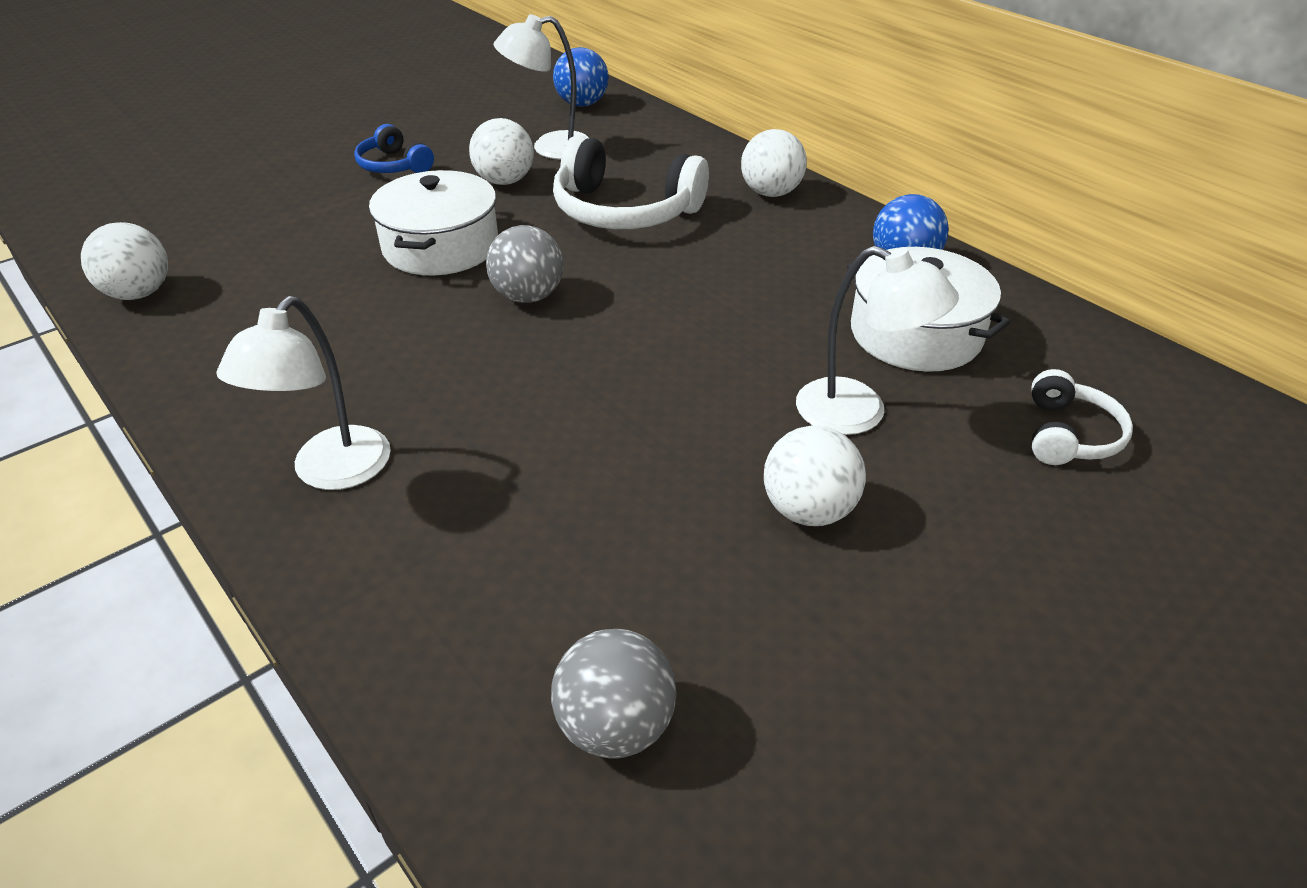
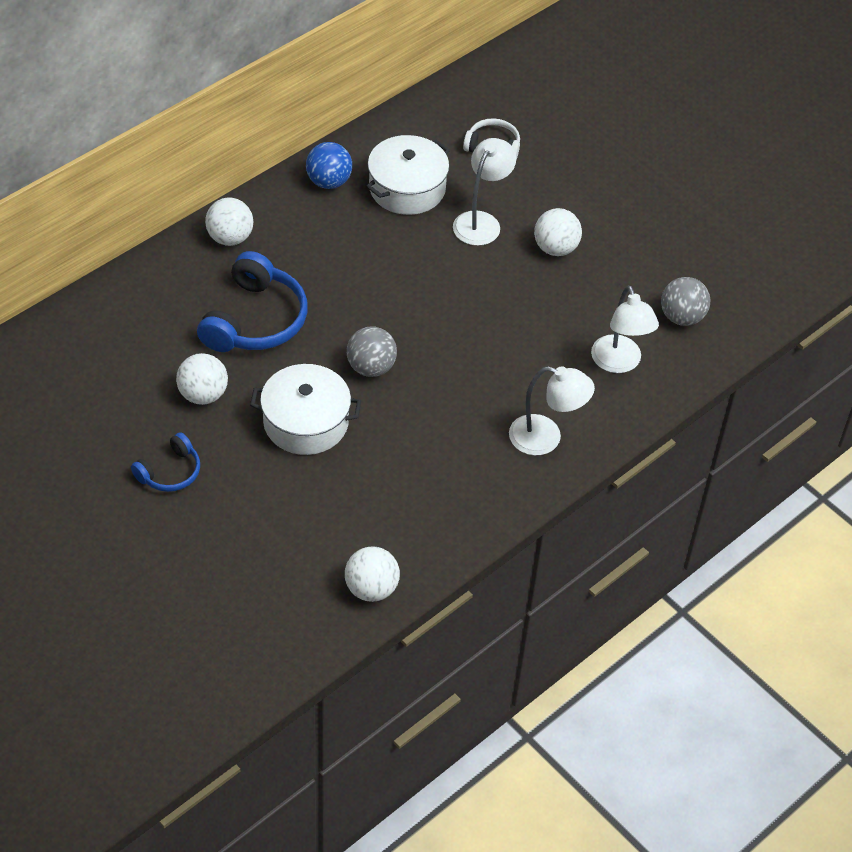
camera: 95 degrees left, 10 degrees up
(550, 148) = (143, 370): white lamp -> white lamp (619, 363)
(582, 104) = (52, 352): blue ball -> none
(624, 211) = (255, 320): white headphones -> blue headphones

